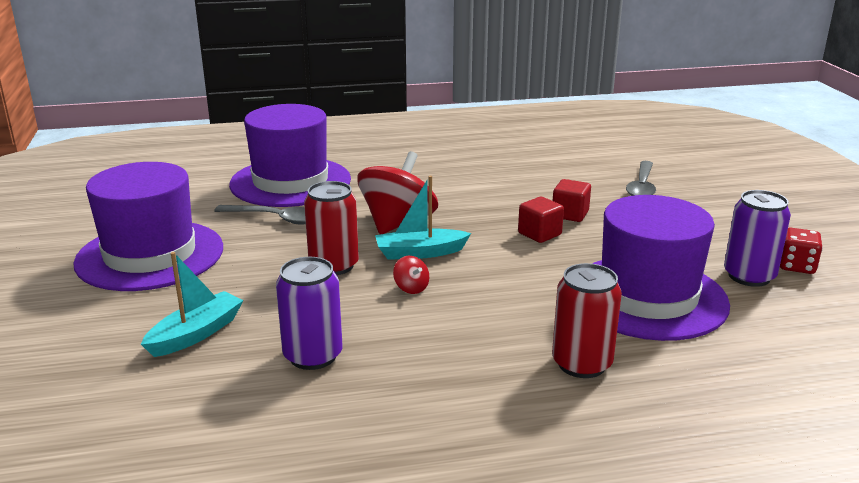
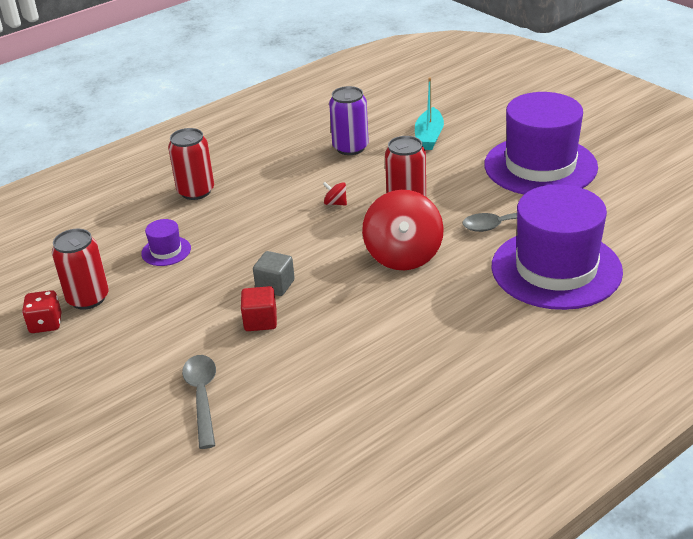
camera: 155 degrees right, 10 degrees up
(420, 253) = (356, 233): turquoise boat -> none
(539, 234) = (275, 285): red cube -> grey cube
(647, 297) = (166, 251): purple hat -> purple hat, size x0.41
(749, 276) = (88, 298): purple can -> red can

